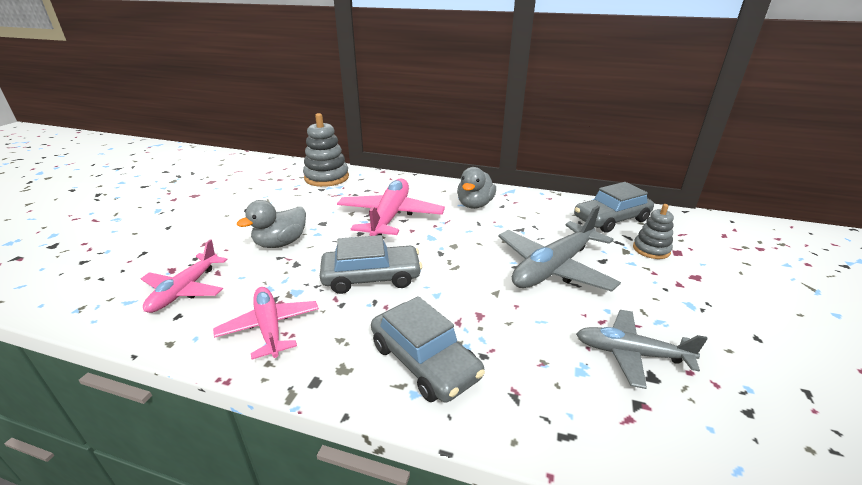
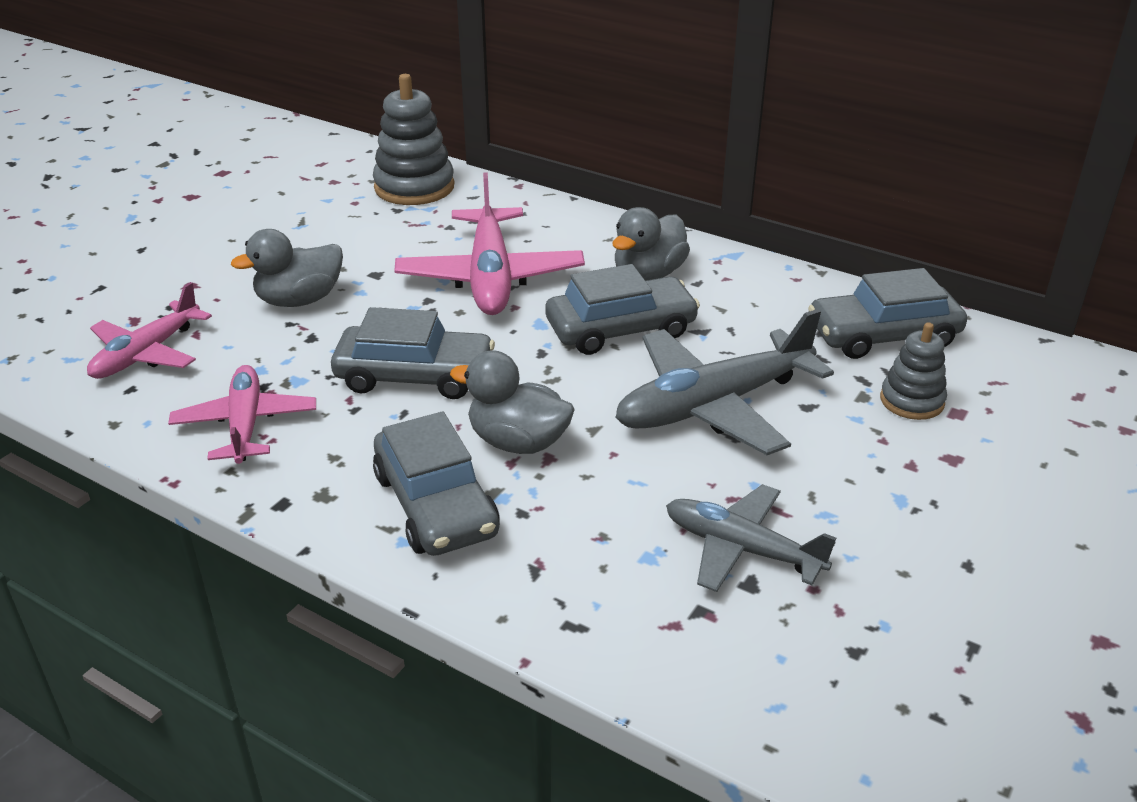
camera: 15 degrees right, 5 degrees up
(390, 216) = (490, 277): pink plane -> pink plane turned 150 degrees clockwise
(455, 308) = (518, 442): none -> grey duck
(477, 234) = (621, 329): none -> grey car

